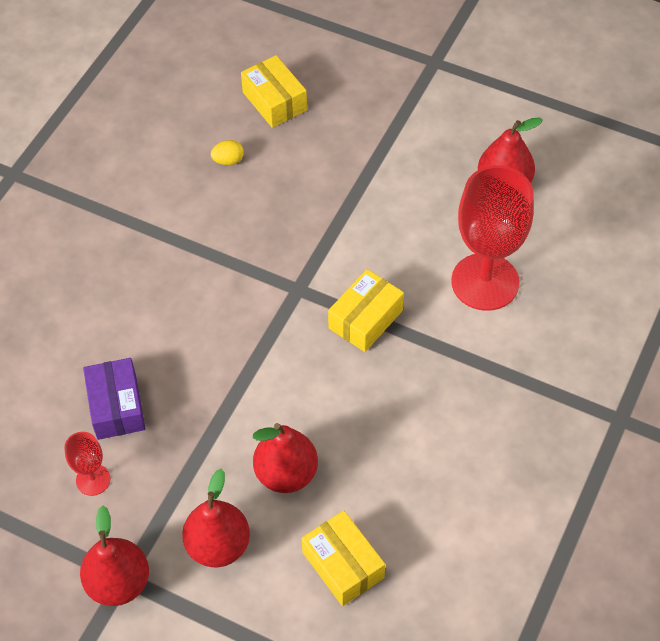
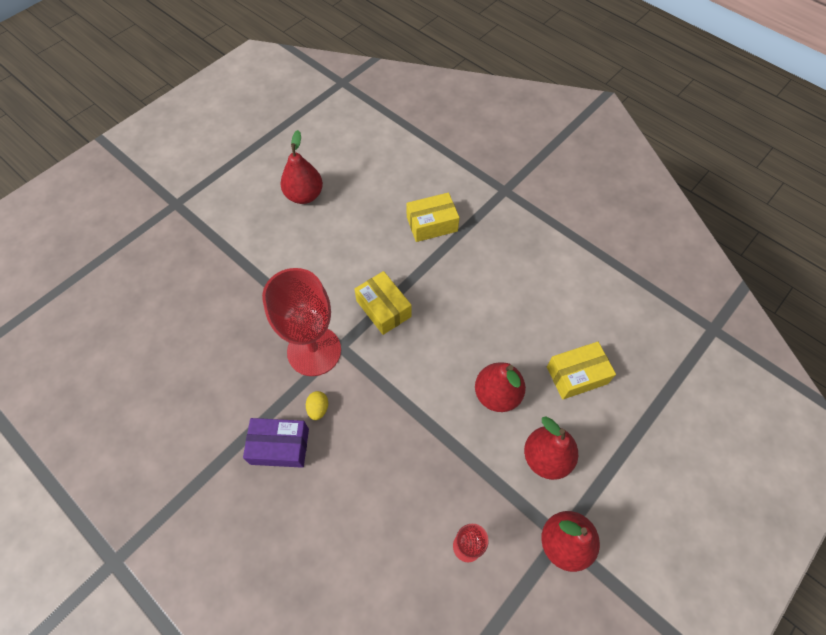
camera: 75 degrees left, 5 degrees up
(116, 407) = (403, 512): purple box -> purple box (280, 446)
(228, 160) = (195, 367): yellow egg -> yellow egg (318, 409)
(274, 101) = (152, 318): yellow box -> yellow box (432, 224)
(485, 282) = (379, 229): red goblet -> red goblet (314, 351)

